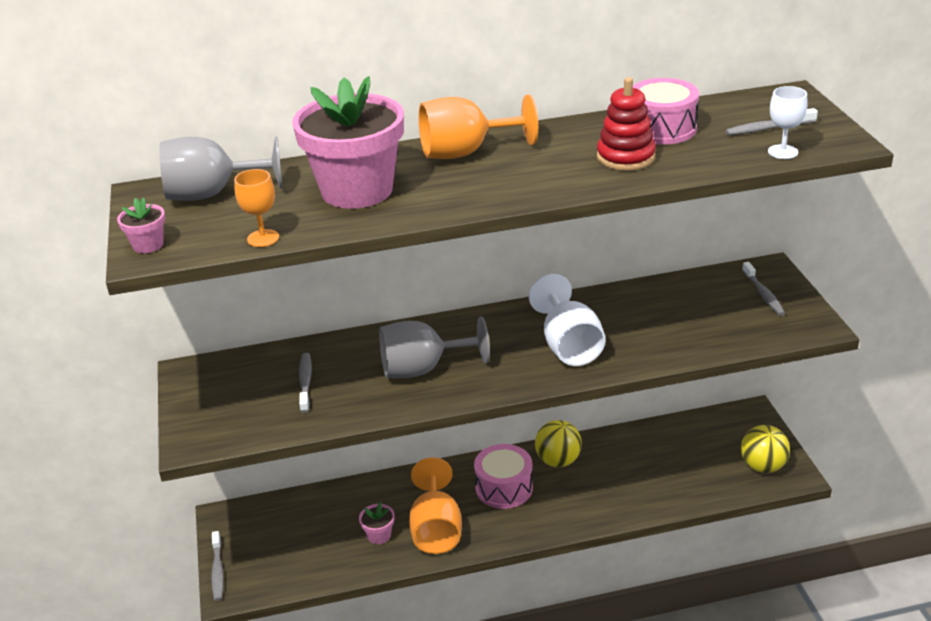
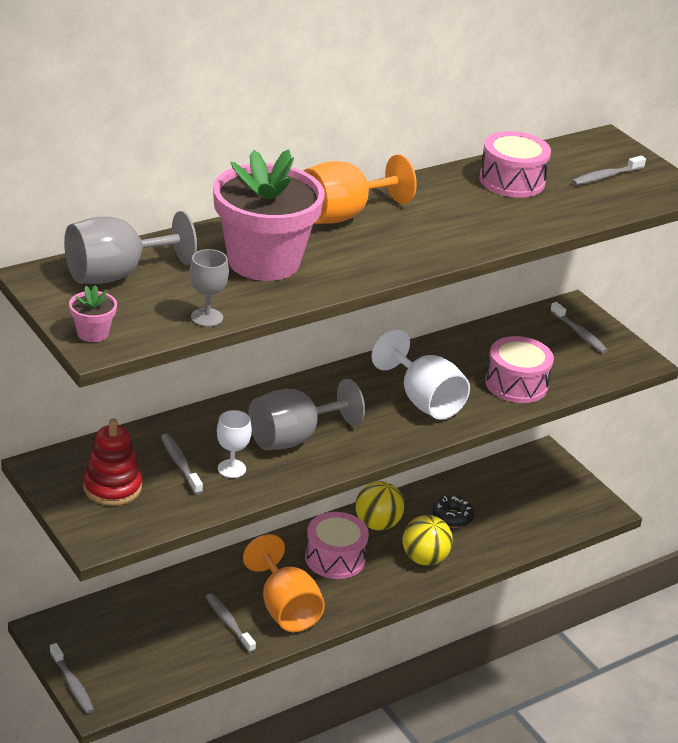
camera: 25 degrees left, 0 degrees up
(263, 238) = (207, 317): orange goblet -> grey goblet
(379, 535) = (228, 623): pink flower pot -> grey toothbrush
(626, 157) = (497, 212): red stacking toy -> red stacking toy (112, 487)
(633, 463) = (452, 517): none -> black donut
(672, 338) = (516, 384): none -> pink drum
(762, 466) = (573, 504): yellow ball -> yellow ball (424, 559)
(783, 152) = (631, 200): white goblet -> white goblet (231, 469)

